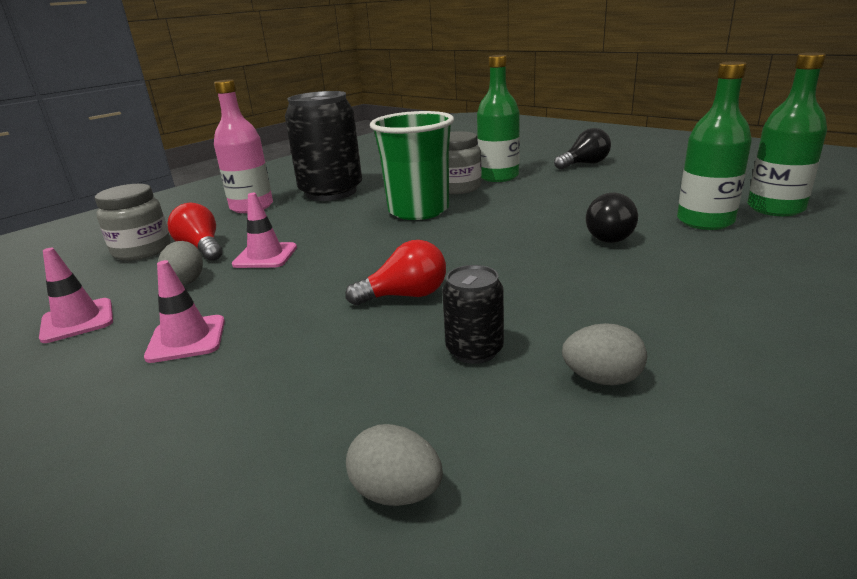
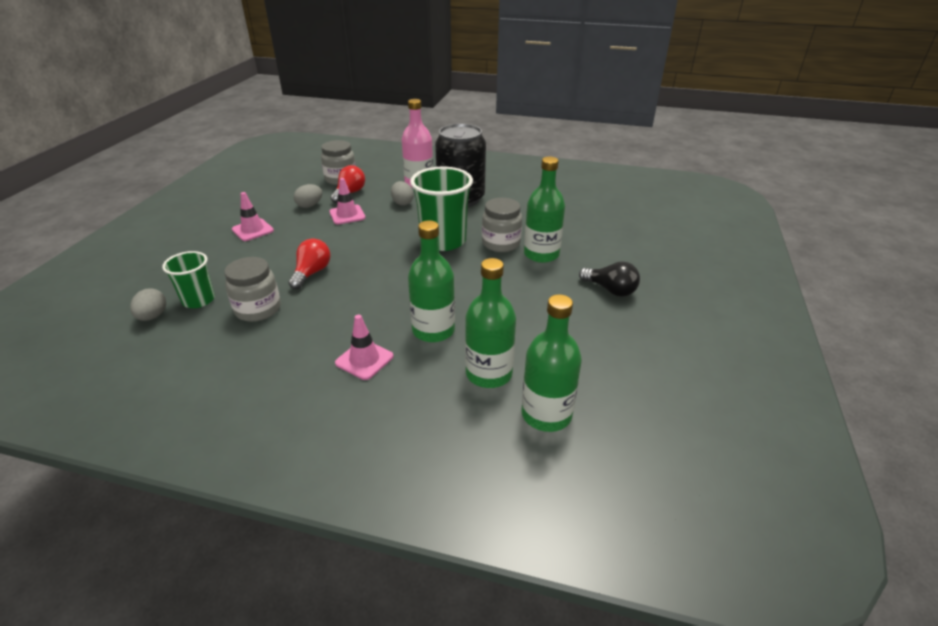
camera: 60 degrees right, 10 degrees up
(77, 321) = (263, 198): pink traffic cone -> pink traffic cone (364, 360)
(385, 418) = (198, 300): none -> green cup
(405, 296) = (312, 273): red light bulb -> red light bulb turned 120 degrees counterclockwise
(474, 350) = (258, 309): black can -> grey jar
(602, 379) = (238, 354): grey egg -> grey egg (402, 203)
(611, 236) = (433, 330): black light bulb -> green bottle

